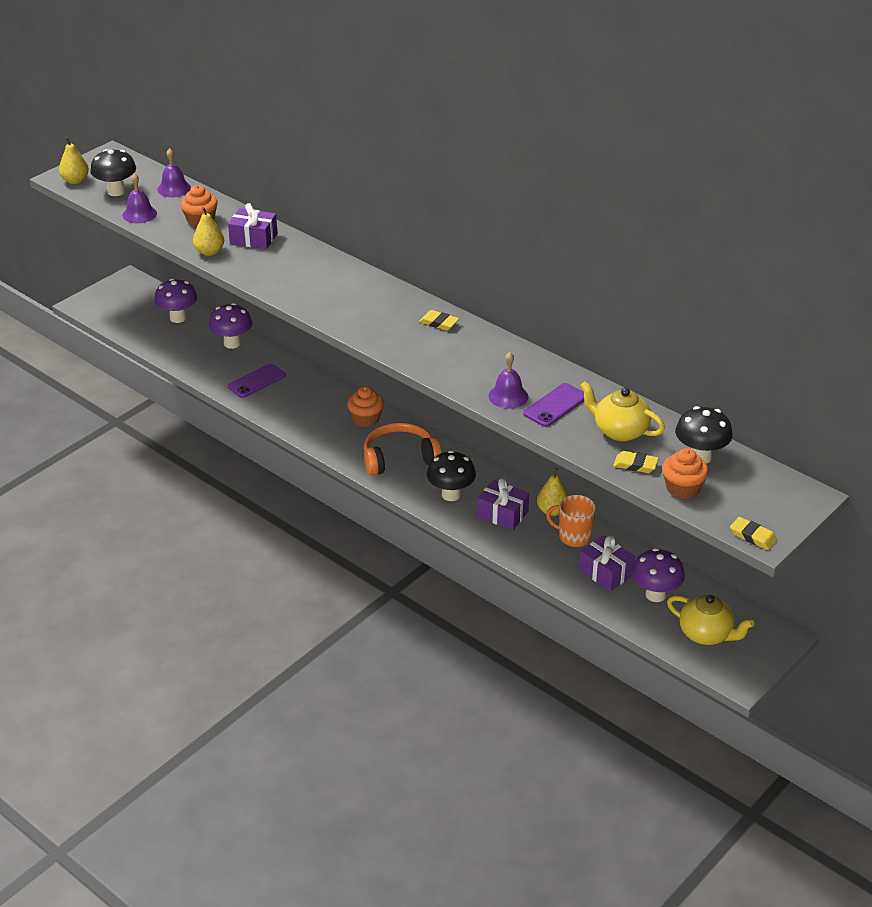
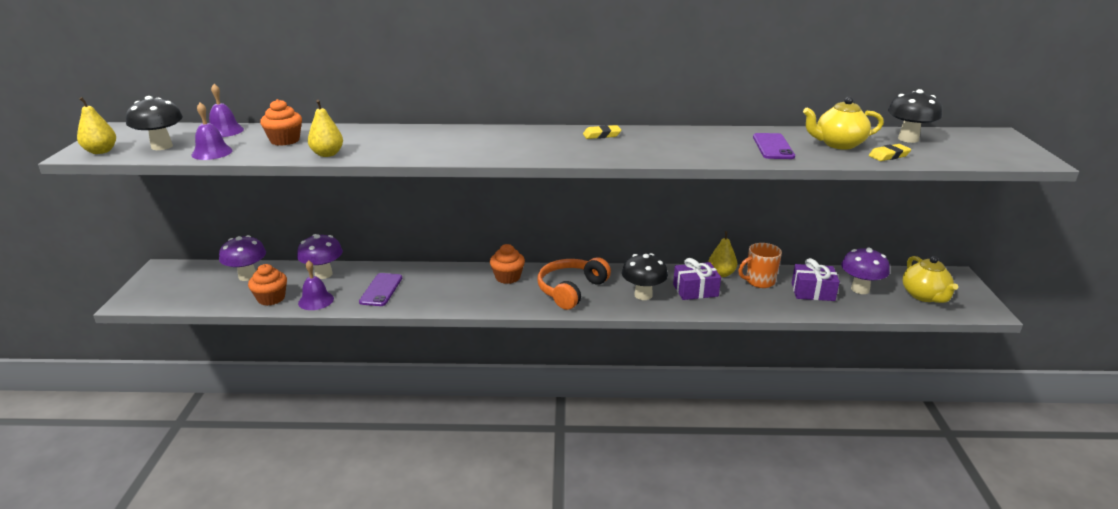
camera: 40 degrees left, 10 degrees down
(253, 239) = (356, 137): purple gift -> none
(508, 396) = (734, 153): purple bell -> purple bell (316, 300)
(682, 488) = (940, 156): orange cupcake -> orange cupcake (271, 298)
(706, 634) = (924, 296): yellow teapot -> yellow teapot turned 90 degrees clockwise
(753, 536) = (1030, 161): yellow eraser -> none

